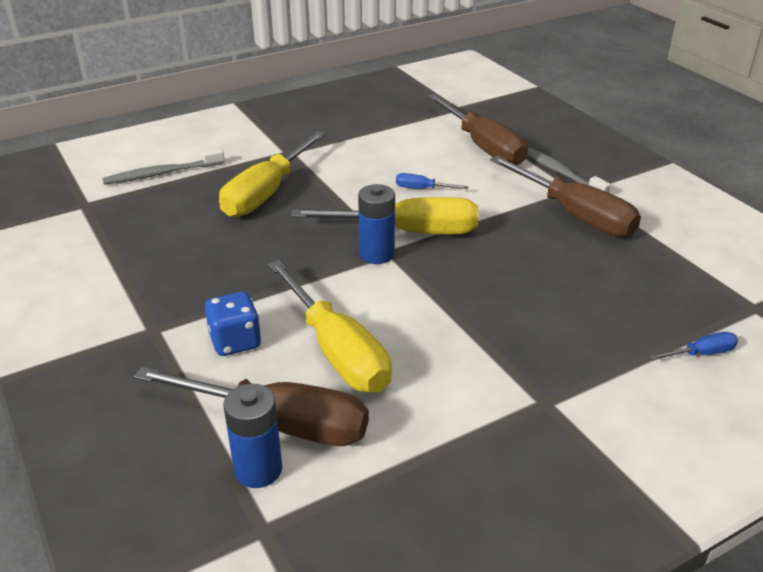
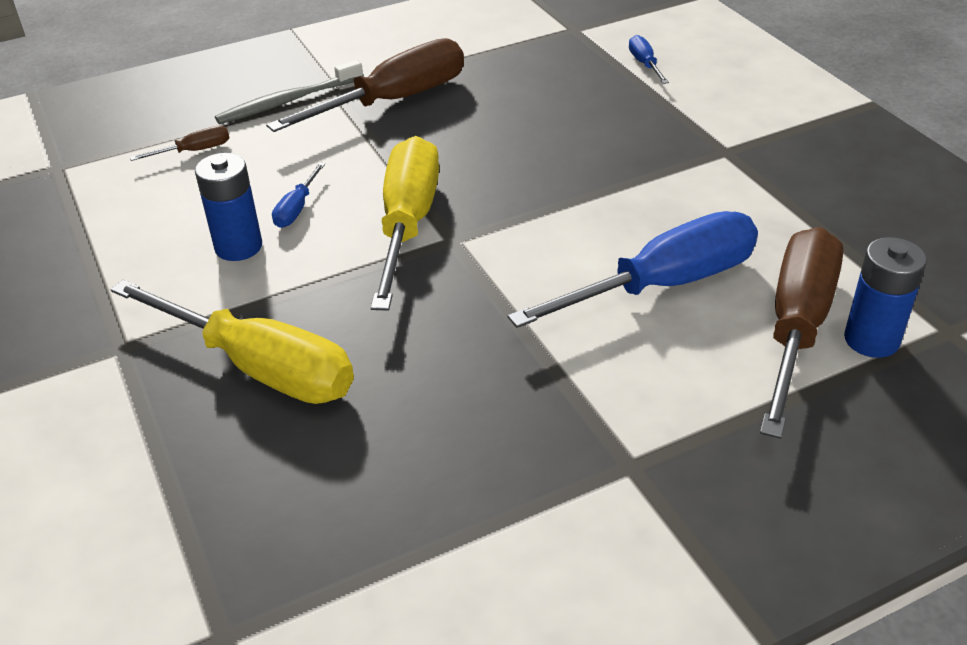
camera: 85 degrees left, 5 degrees up
(162, 173) = (135, 522): grey toothbrush -> none
(235, 341) = (652, 375): blue dice -> none
(337, 351) = (663, 284): yellow screwdriver -> blue screwdriver
(376, 254) = (458, 252): blue battery -> blue battery (238, 247)
(483, 147) = (194, 151): brown screwdriver -> brown screwdriver, size x0.43

